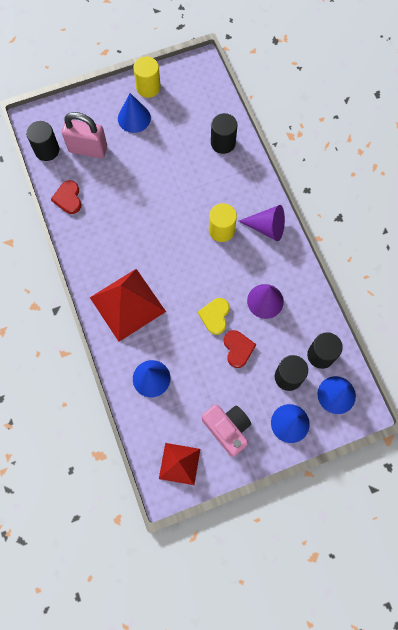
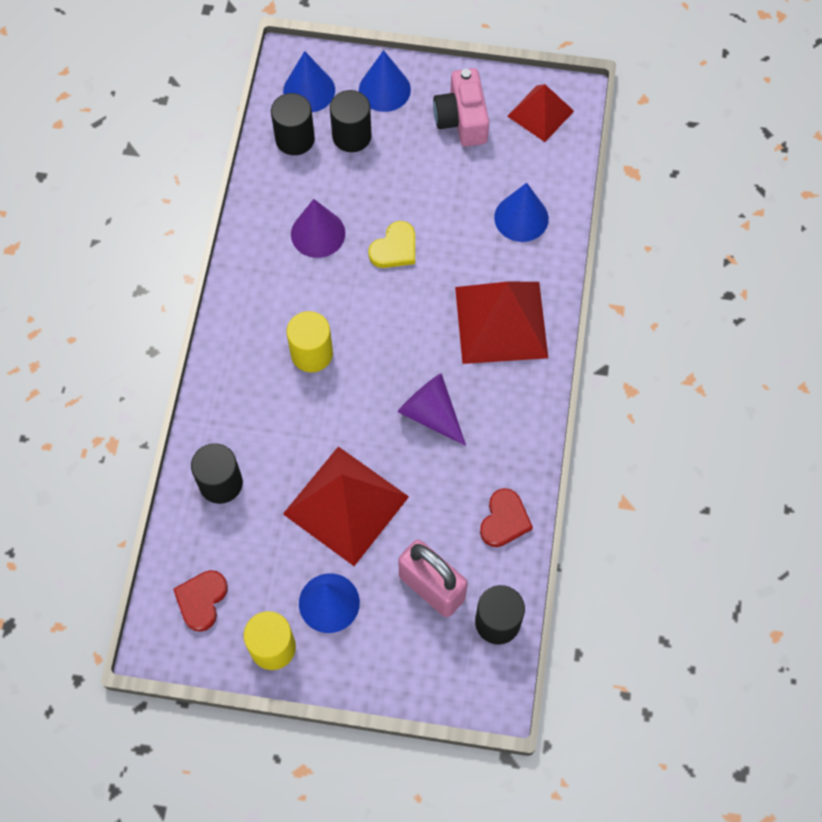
camera: 150 degrees left, 5 degrees down
(153, 164) = (346, 505): none -> red pyramid
(238, 349) = (391, 196): red heart -> red heart (201, 600)
(266, 227) = (248, 324): purple cone -> purple cone (431, 413)

